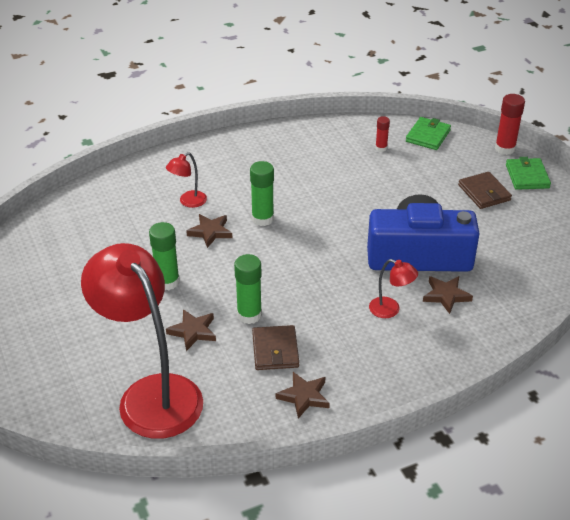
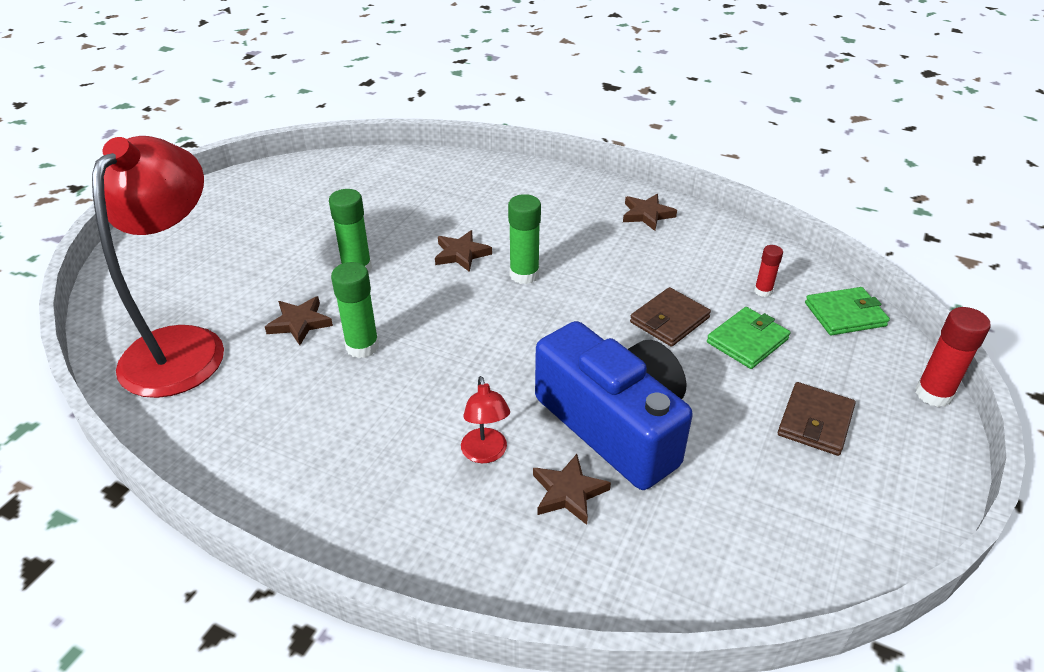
camera: 50 degrees right, 0 degrees up
(188, 202) = (489, 218): red lamp -> none
(275, 350) = (324, 395): brown wallet -> brown wallet (669, 320)
(304, 396) = (267, 459): brown star -> brown star (647, 214)
(527, 176) = (913, 446): green wallet -> green wallet (747, 341)

